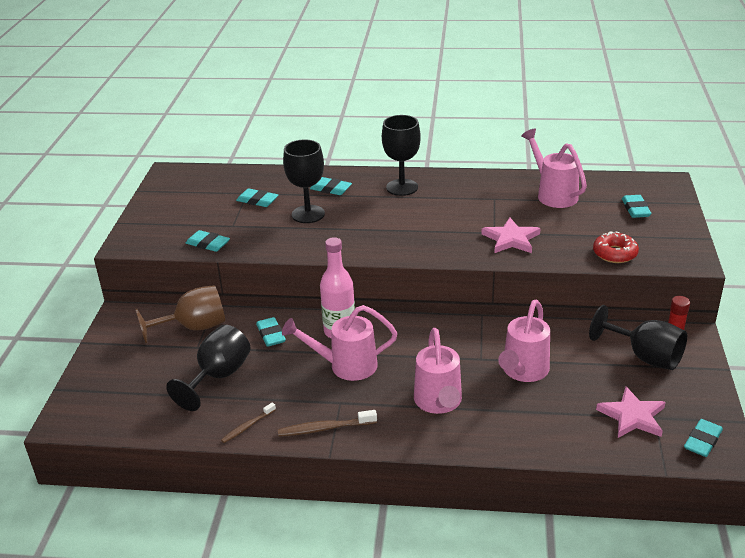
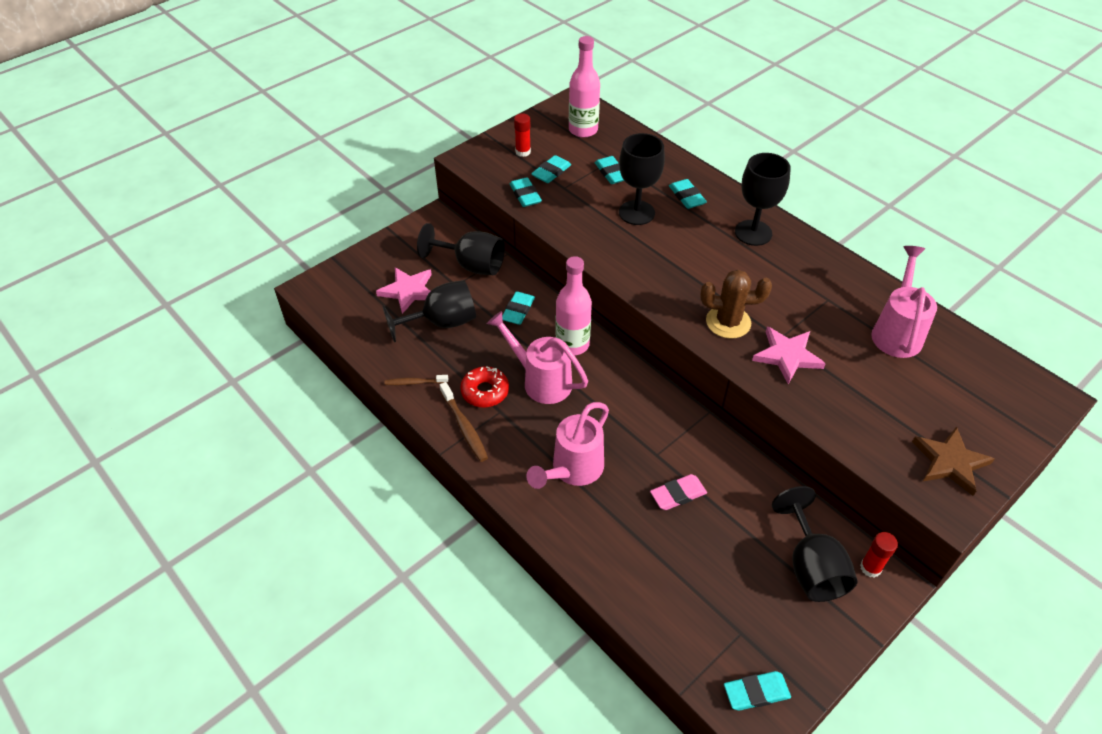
camera: 40 degrees right, 15 degrees up
(168, 220) = (523, 152): none -> red glue stick
(194, 327) = (471, 265): brown goblet -> black goblet
(200, 186) = (583, 130): none -> pink bottle
(325, 428) = (464, 426): brown toothbrush -> brown toothbrush turned 150 degrees counterclockwise
(452, 241) = (728, 322): none -> brown cactus
(523, 371) = (678, 494): pink watering can -> pink eraser
(614, 253) = (873, 442): red donut -> red donut (485, 391)
(632, 416) = (721, 615): pink star -> pink star (408, 291)
(635, 209) = (966, 406): turquoise eraser -> turquoise eraser (551, 172)
(664, 239) = (950, 462): none -> brown star

